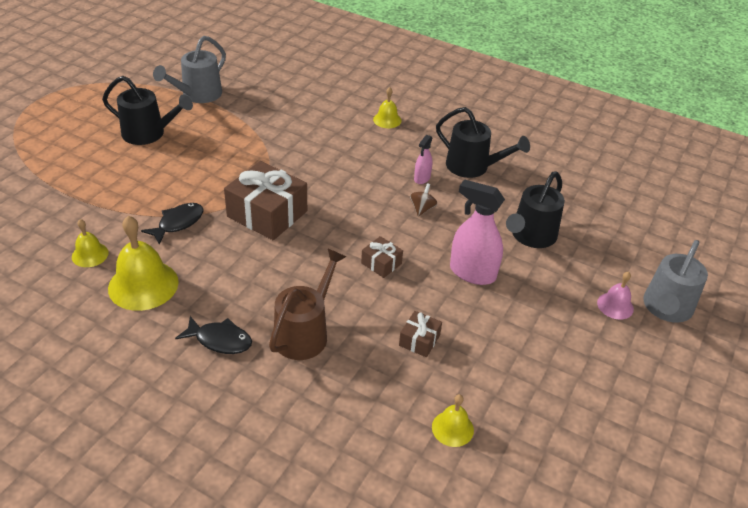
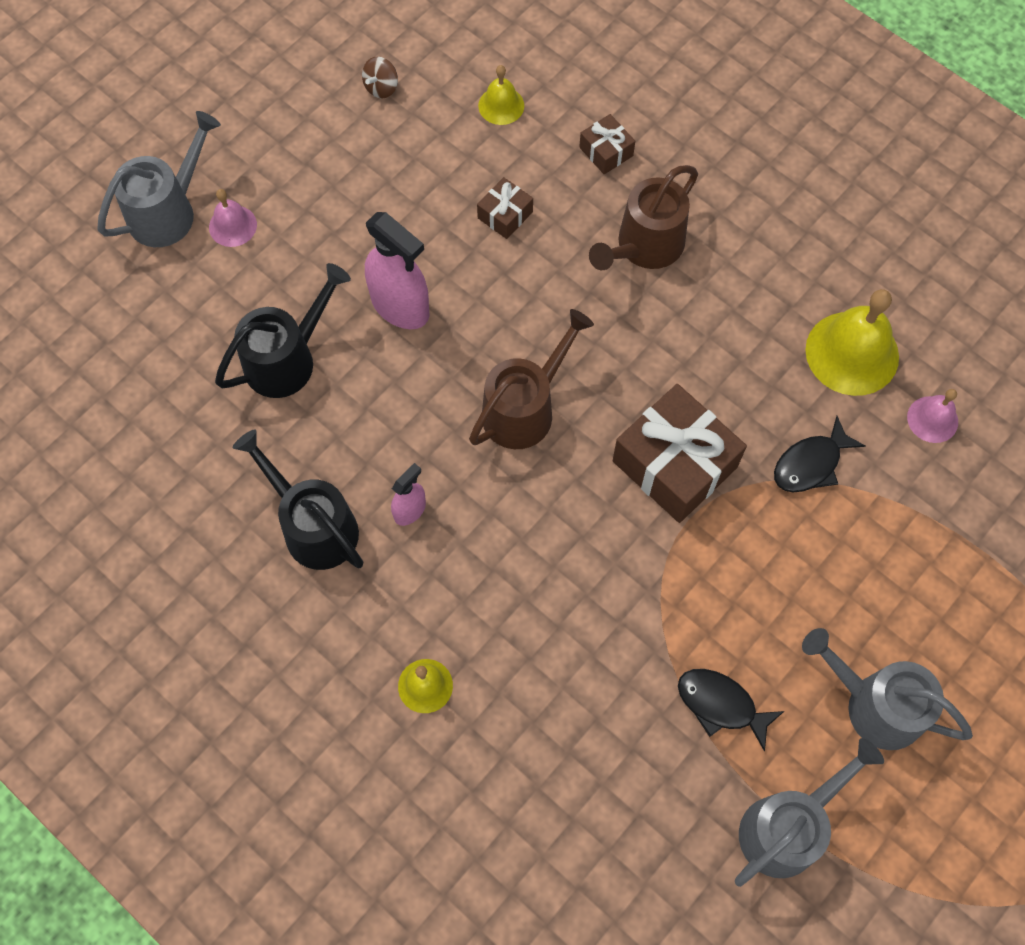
camera: 165 degrees left, 25 degrees up
(90, 254) = (932, 419): yellow bell -> pink bell
(149, 134) = (874, 704): black watering can -> grey watering can
(220, 340) = (750, 252): black fish -> black fish (721, 705)
(369, 229) = (525, 408): none -> brown watering can
(381, 263) = (522, 341): brown gift -> brown gift (606, 151)
(422, 209) = (431, 439): brown spinning top -> brown spinning top (381, 88)

